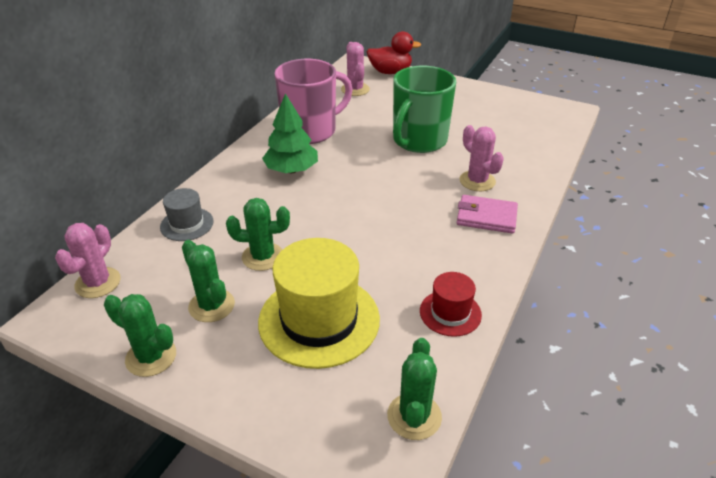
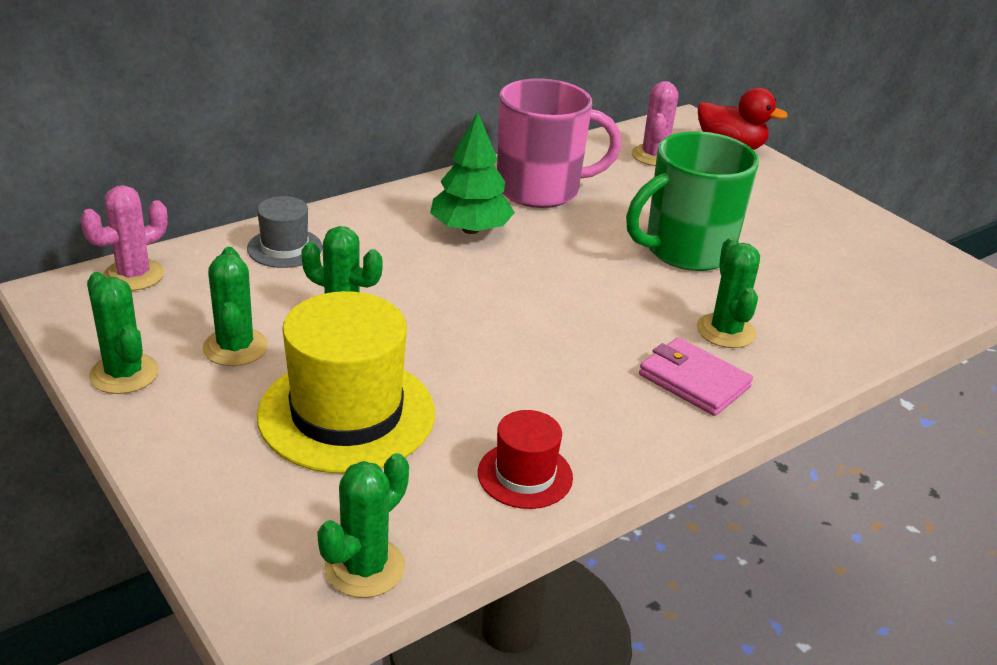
camera: 25 degrees right, 5 degrees down
(477, 181) = (726, 331): pink cactus -> green cactus

